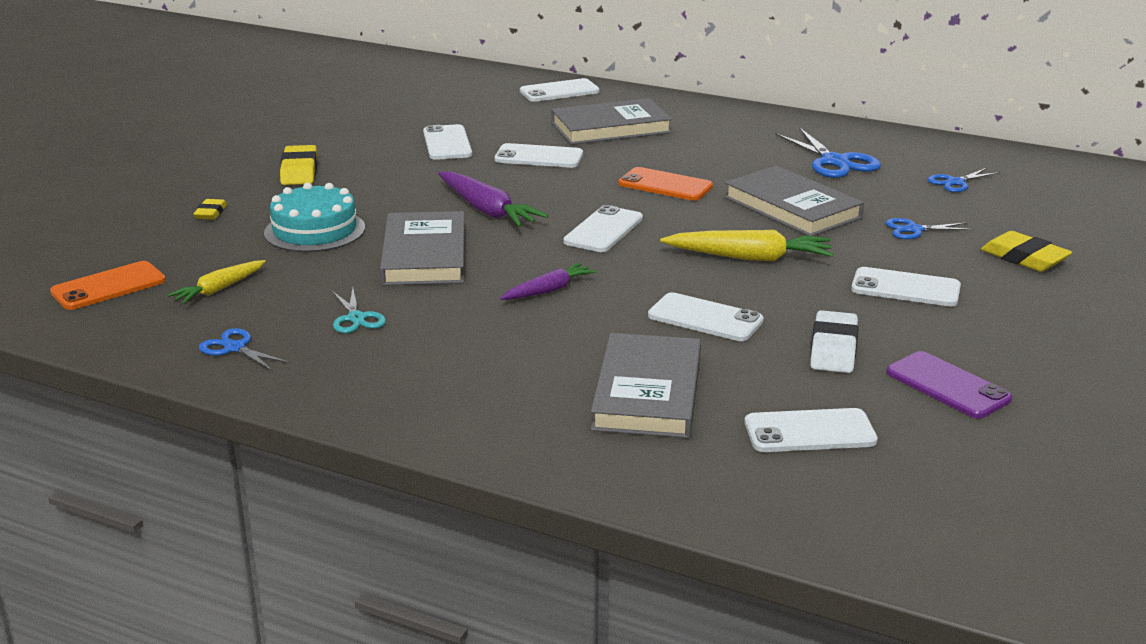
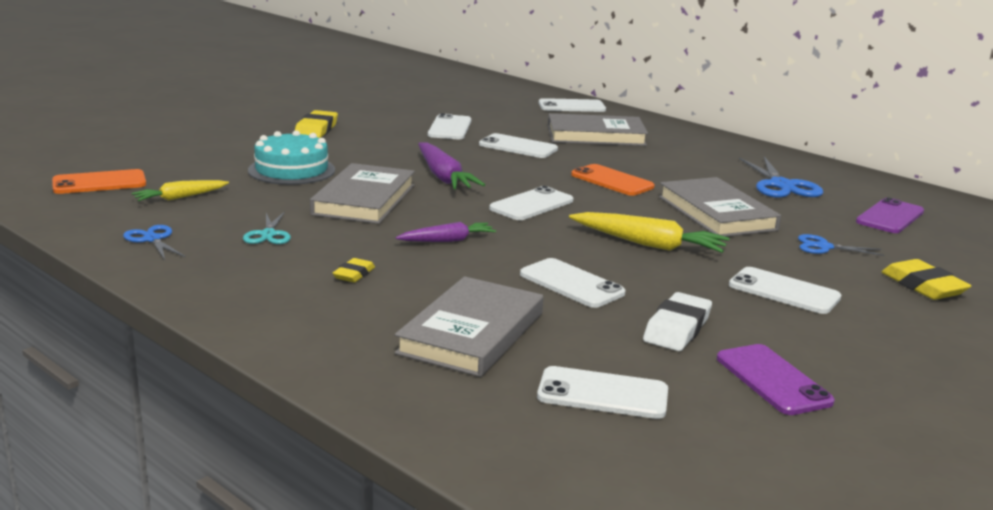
camera: 15 degrees right, 5 degrees down
(211, 213) = (223, 147): yellow eraser -> yellow eraser (354, 274)
(955, 182) = (890, 217): blue scissors -> purple phone

